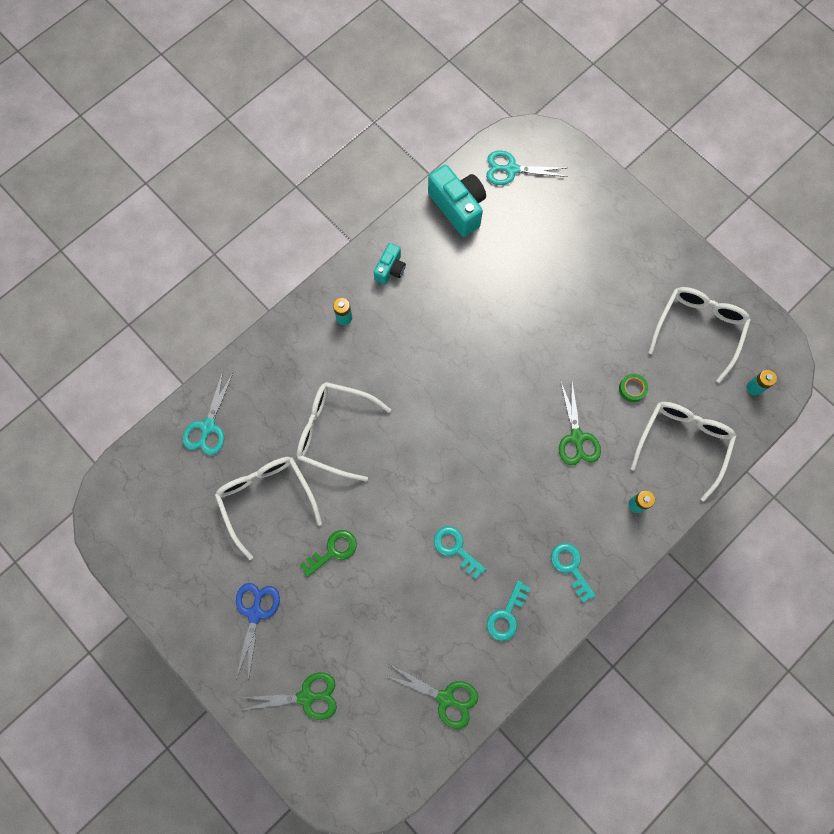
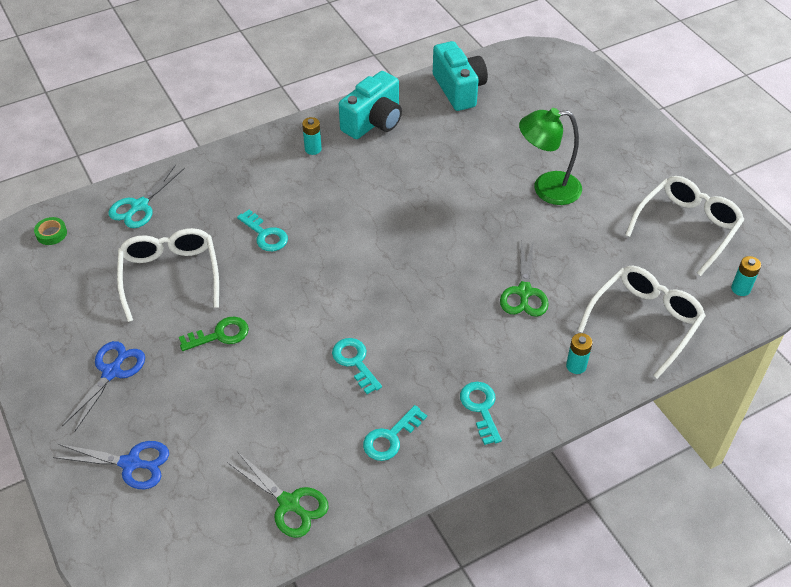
camera: 15 degrees right, 25 degrees down
(306, 697) = (131, 463): green scissors -> blue scissors
(334, 431) = (265, 235): white glasses -> turquoise key
(390, 269) = (374, 122): turquoise camera -> turquoise camera, size x1.77
(511, 169) = (522, 72): turquoise scissors -> none
(568, 314) = (547, 189): none -> green lamp
(632, 389) = (599, 263): green tape -> green tape (51, 233)

